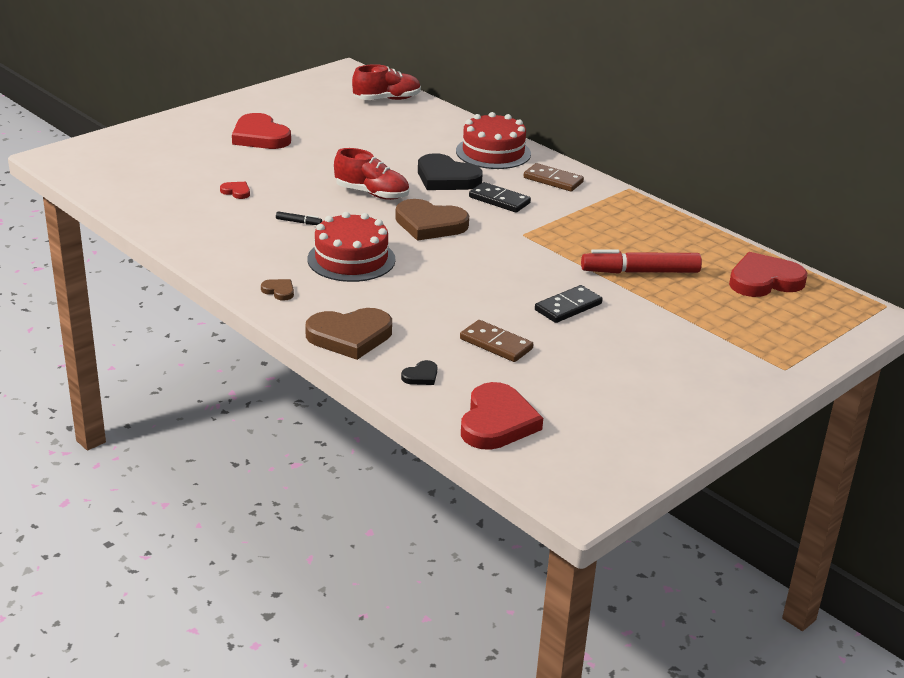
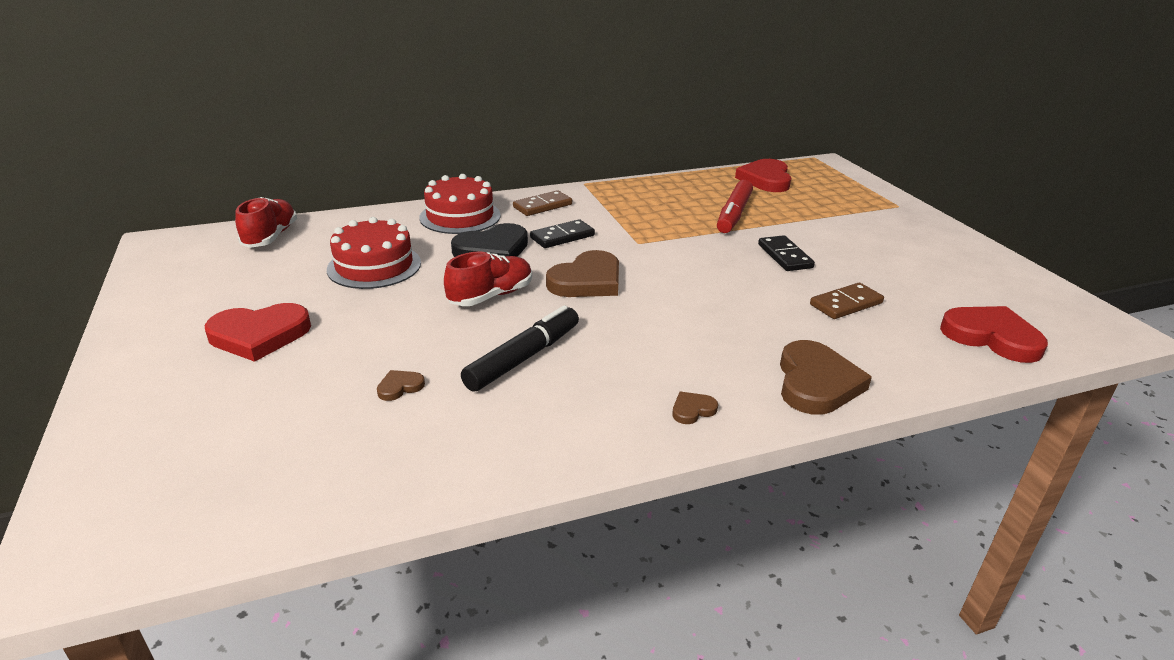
camera: 65 degrees left, 0 degrees up
(236, 192) = (400, 387): red heart -> brown heart
(298, 222) = (523, 358): black marker -> black marker, size x2.42
(351, 259) = (638, 343): red cake -> red cake (374, 266)
(421, 376) = (905, 358): black heart -> none

